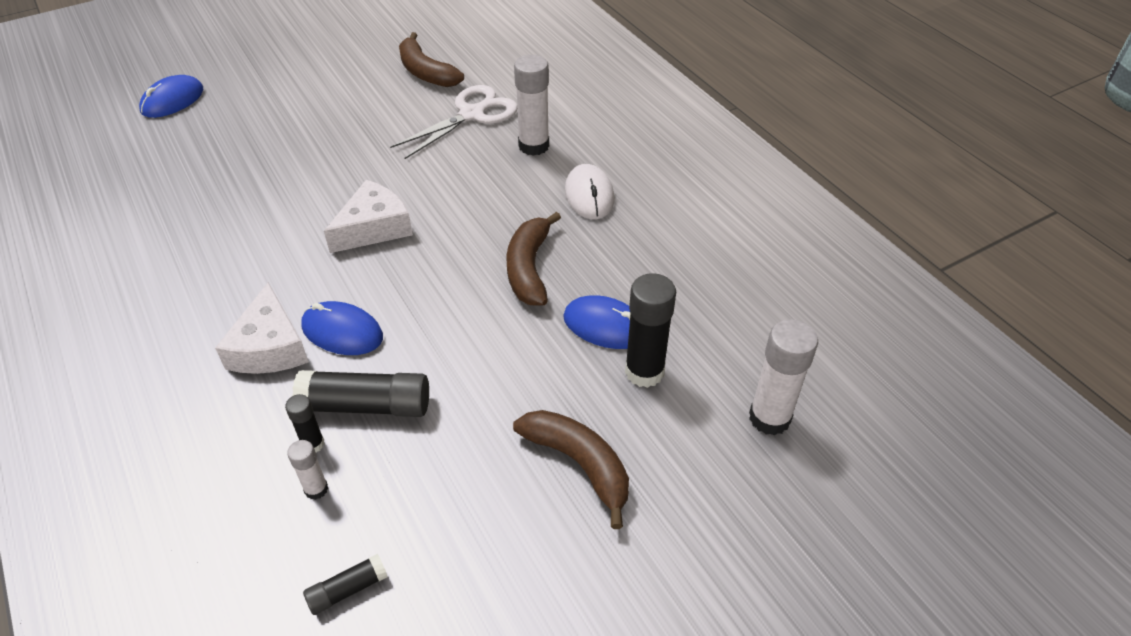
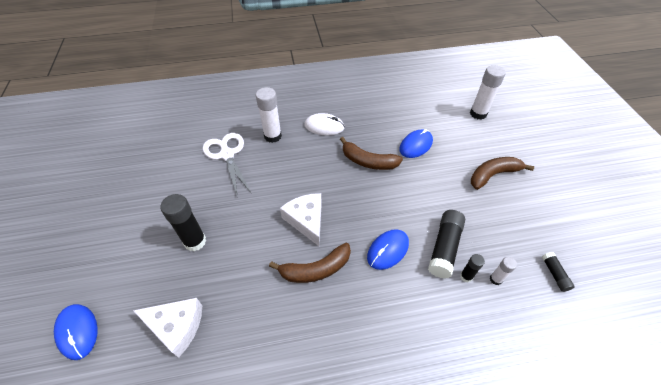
camera: 70 degrees left, 5 degrees up
(269, 347) = (389, 289): white cheese -> white cheese (176, 326)
(426, 72) = (167, 166): brown banana -> brown banana (316, 269)
(644, 371) = (446, 141): black glue stick -> black glue stick (195, 241)

